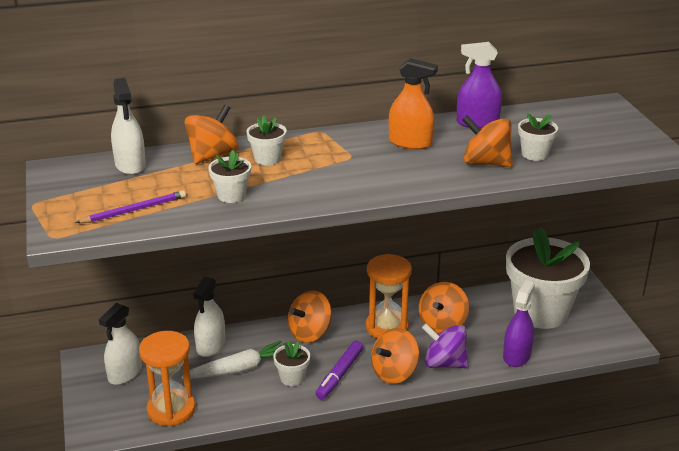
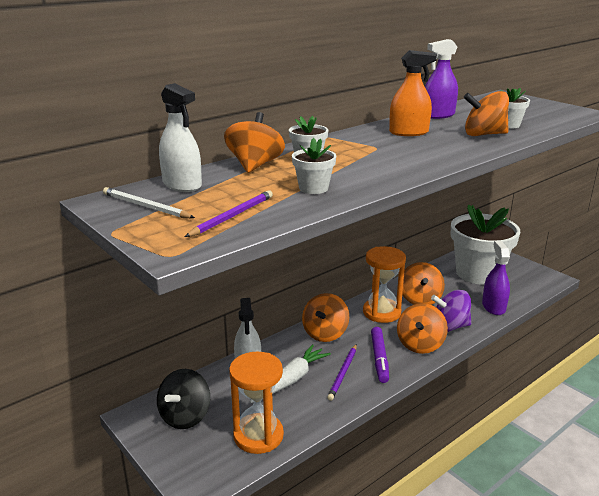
camera: 25 degrees left, 5 degrees down
(80, 183) = (146, 206): none -> white pencil
(125, 373) = (185, 416): white spray bottle -> black spinning top
(292, 378) = (343, 373): white flower pot -> purple pencil

